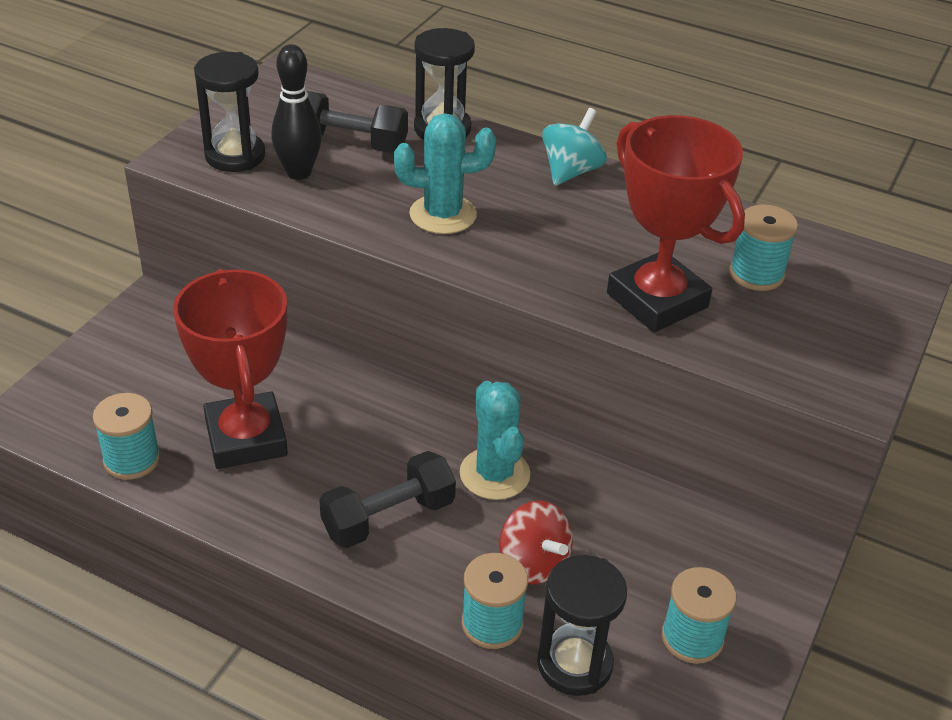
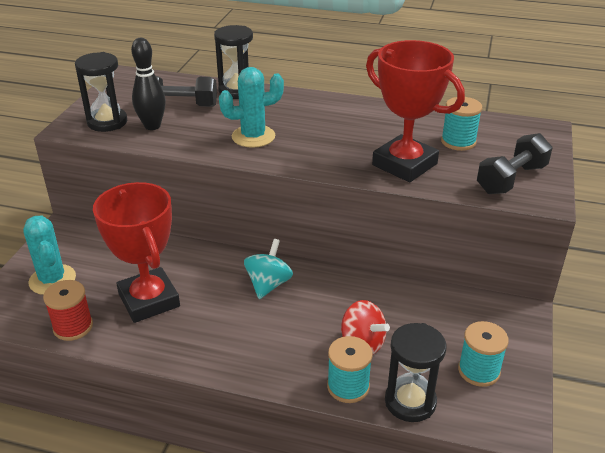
camera: 10 degrees left, 5 degrees down
(132, 459) = (73, 327): turquoise spool -> red spool
(388, 517) = (259, 333): black dumbbell -> black dumbbell (511, 179)
(494, 474) = (320, 294): turquoise cactus -> turquoise cactus (52, 280)
(571, 171) = (325, 103): turquoise spinning top -> turquoise spinning top (268, 284)

